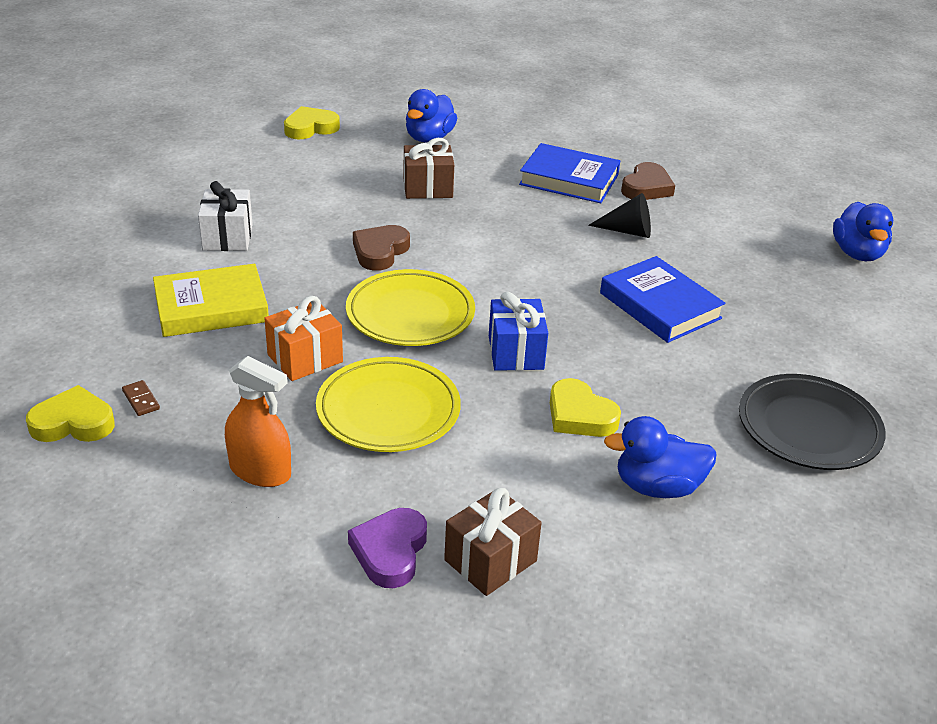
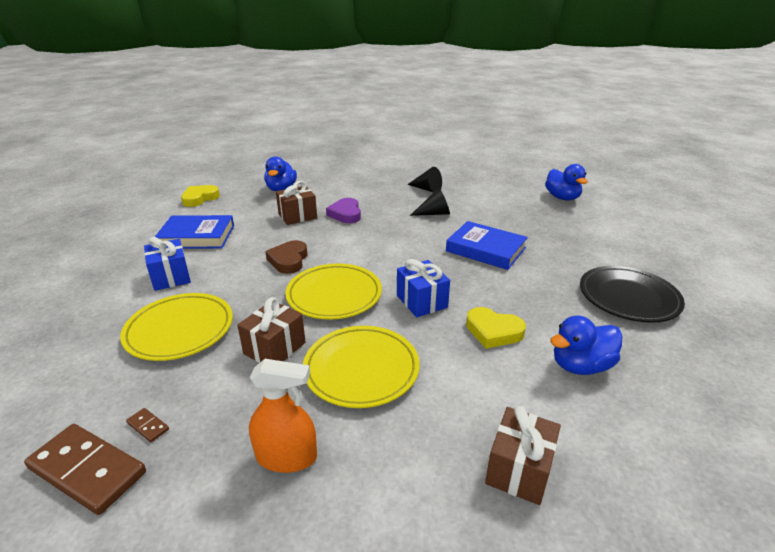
camera: 20 degrees left, 5 degrees down
(73, 423) = (87, 470): yellow heart -> brown domino
(211, 307) = (180, 330): yellow book -> yellow plate
(227, 237) = (171, 277): white gift -> blue gift
(305, 358) = (275, 348): orange gift -> brown gift
(390, 551) = (438, 493): purple heart -> purple heart (346, 214)
(569, 179) = (380, 194): blue book -> blue book (197, 236)
(646, 187) = (427, 189): brown heart -> black cone

